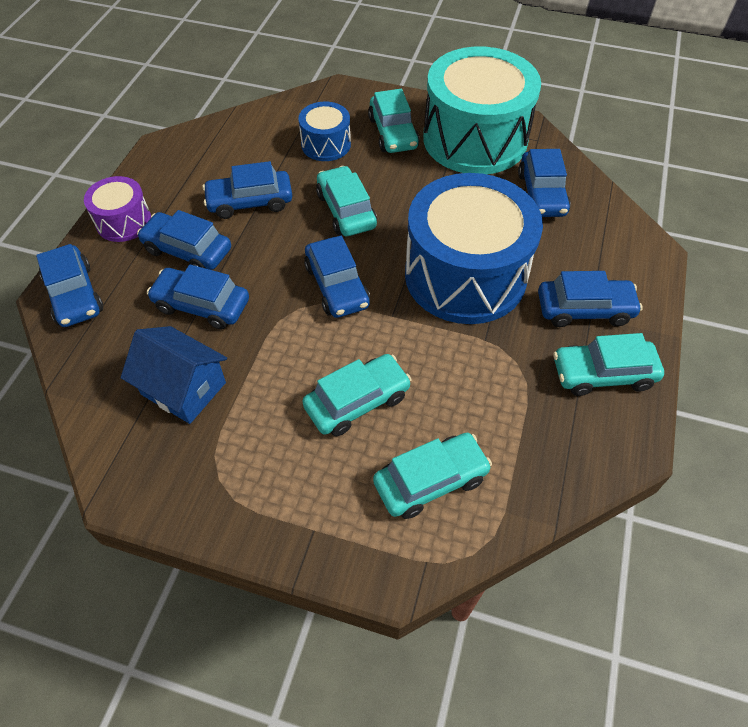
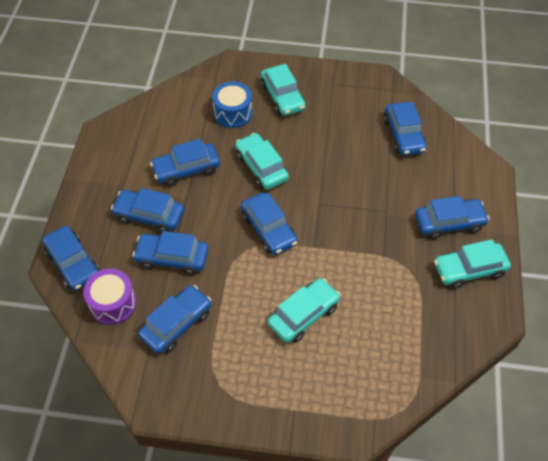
camera: 10 degrees left, 0 degrees up
(124, 221) = (93, 198): purple drum -> purple drum (113, 303)
(183, 388) = (176, 324): blue house -> blue car
(430, 481) = (366, 364): turquoise car -> none
(465, 275) = (360, 208): blue drum -> none
(475, 139) = (345, 95): turquoise drum -> none

